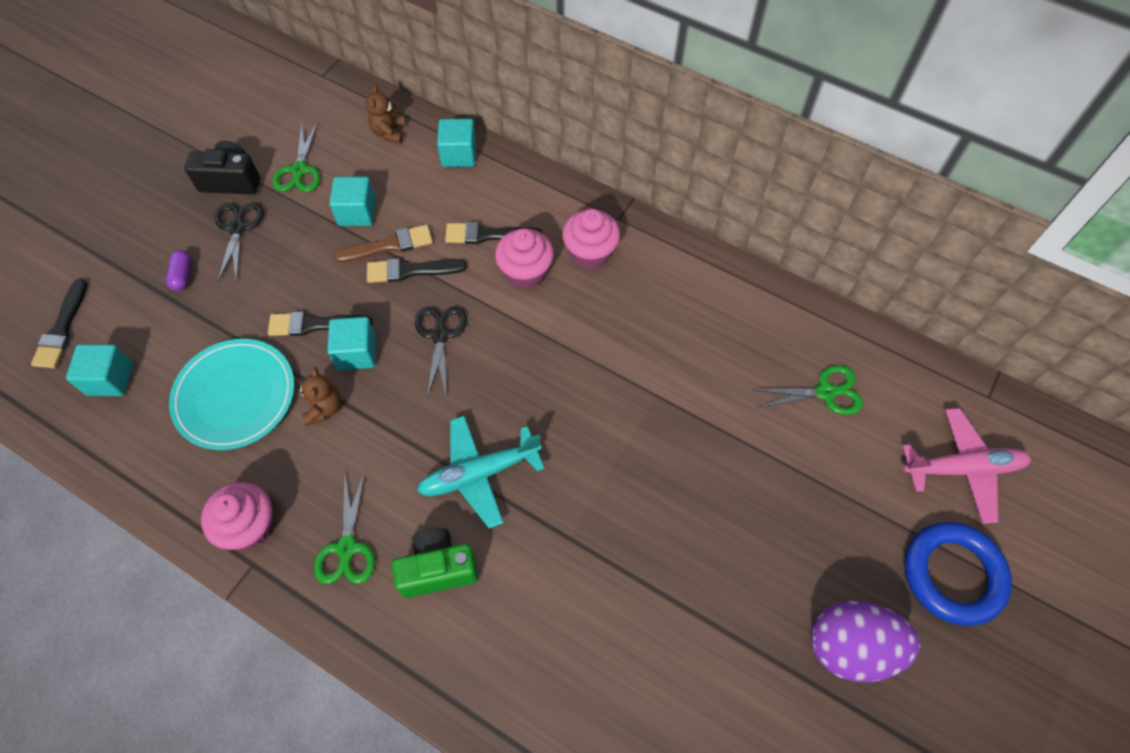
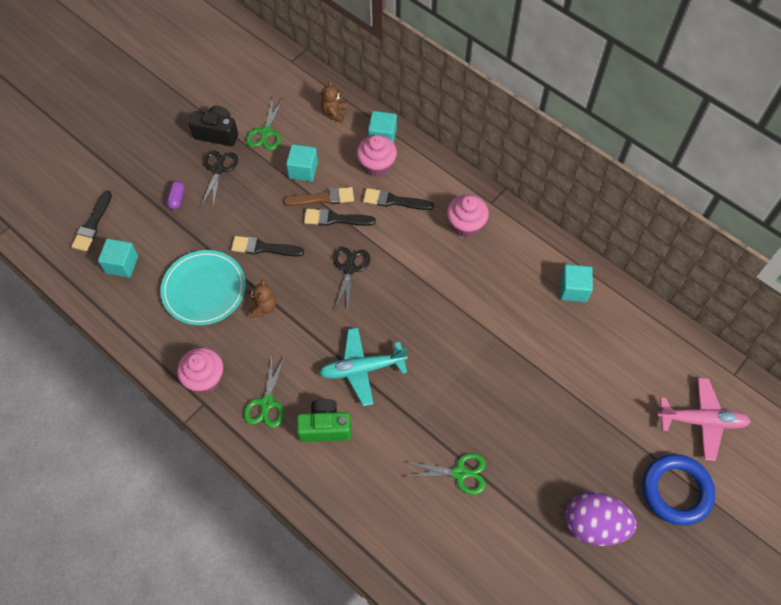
camera: 10 degrees right, 0 degrees up
(356, 353) = (290, 272): turquoise cube -> turquoise cube (573, 289)
(525, 272) = (417, 232): pink cupcake -> pink cupcake (376, 165)
(825, 392) = (615, 352): green scissors -> green scissors (459, 473)

